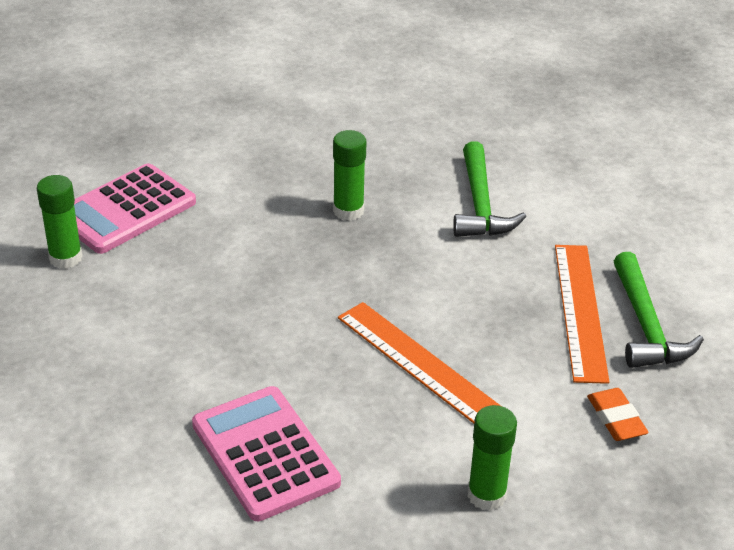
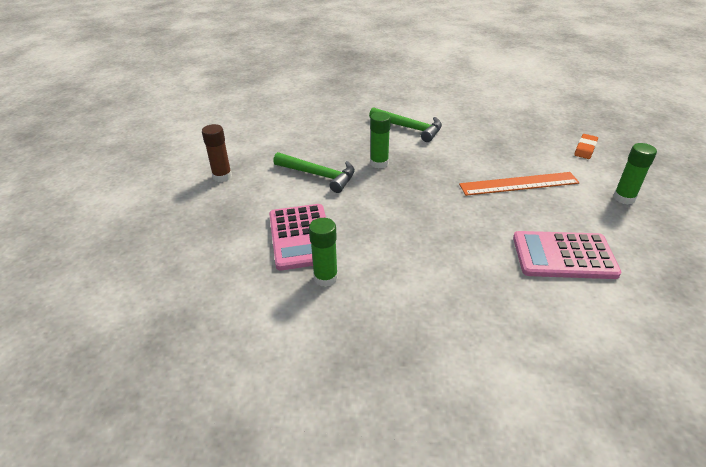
camera: 55 degrees left, 0 degrees up
(196, 99) = (222, 176): none -> brown glue stick
(580, 311) = (507, 132): orange ruler -> none
(616, 418) = (585, 149): orange eraser -> orange eraser turned 75 degrees counterclockwise
(646, 326) = (527, 121): green hammer -> green hammer (319, 175)

